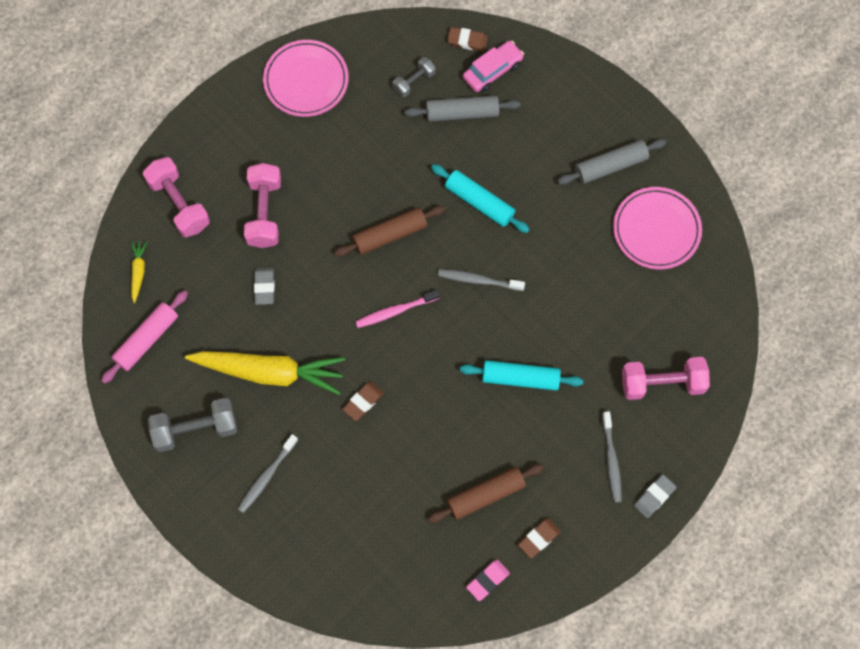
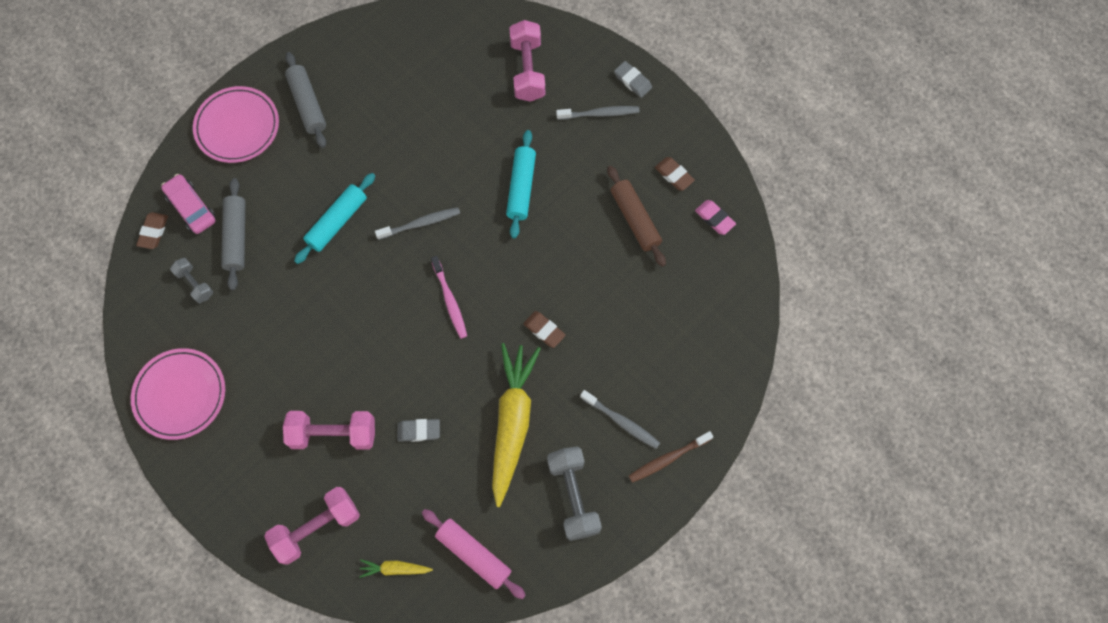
camera: 90 degrees left, 0 degrees up
(228, 521) = (668, 458): none -> brown toothbrush
(390, 235) = (367, 306): brown rolling pin -> none
(478, 280) = (420, 223): grey toothbrush -> grey toothbrush turned 120 degrees counterclockwise
(656, 230) = (377, 68): pink plate -> pink plate (237, 127)

